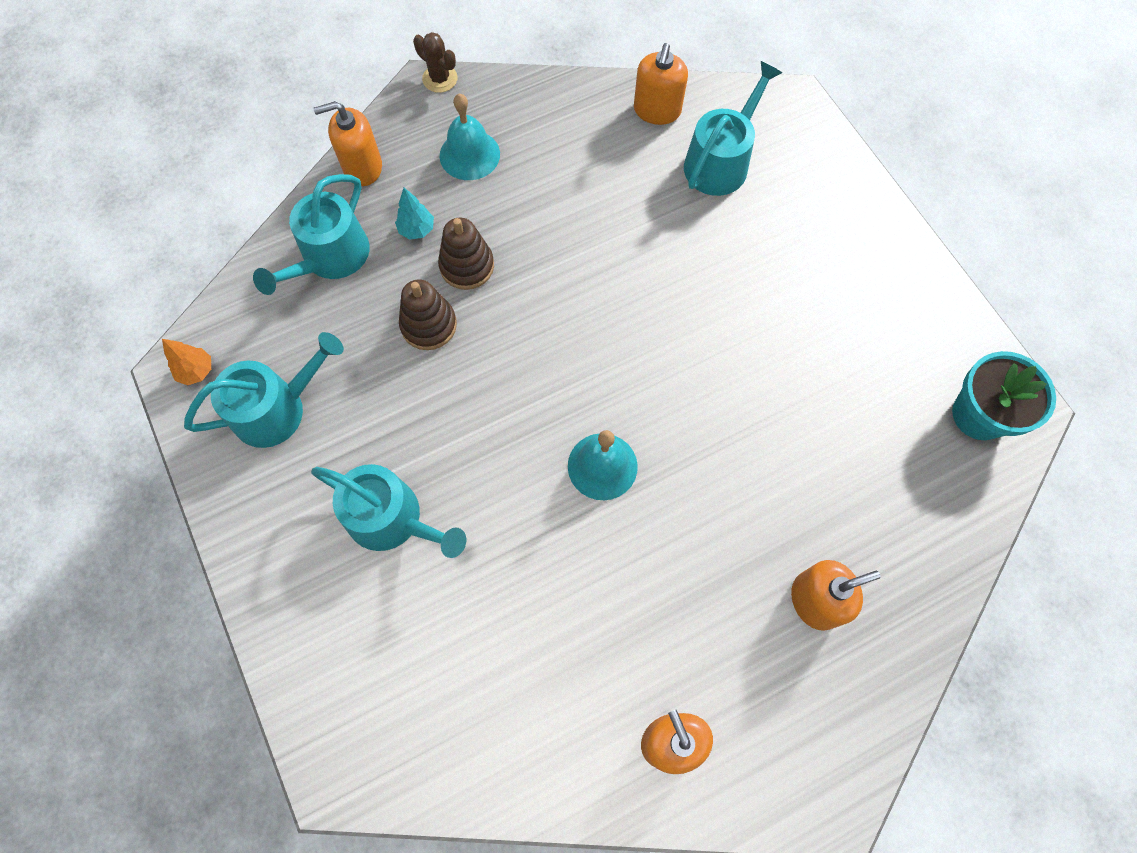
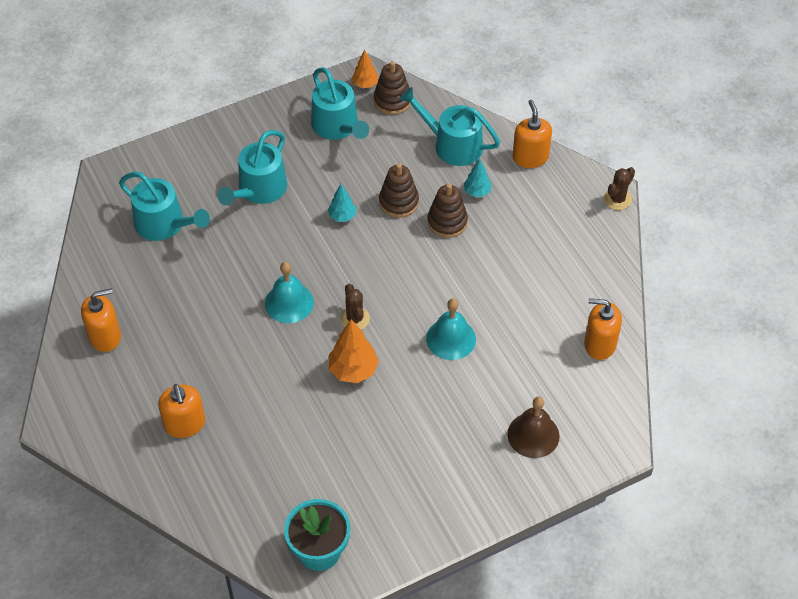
camera: 90 degrees right, 15 degrees down
(236, 334) = (392, 101): none -> brown stacking toy
(450, 398) = (342, 216): none -> turquoise tree
(469, 154) = (546, 220): turquoise bell -> turquoise bell (451, 339)
(628, 379) = (354, 319): none -> brown cactus
(711, 379) = (353, 370): none -> orange tree
(720, 161) = (551, 387): turquoise watering can -> turquoise watering can (164, 224)
(788, 182) = (533, 435): none -> brown bell

